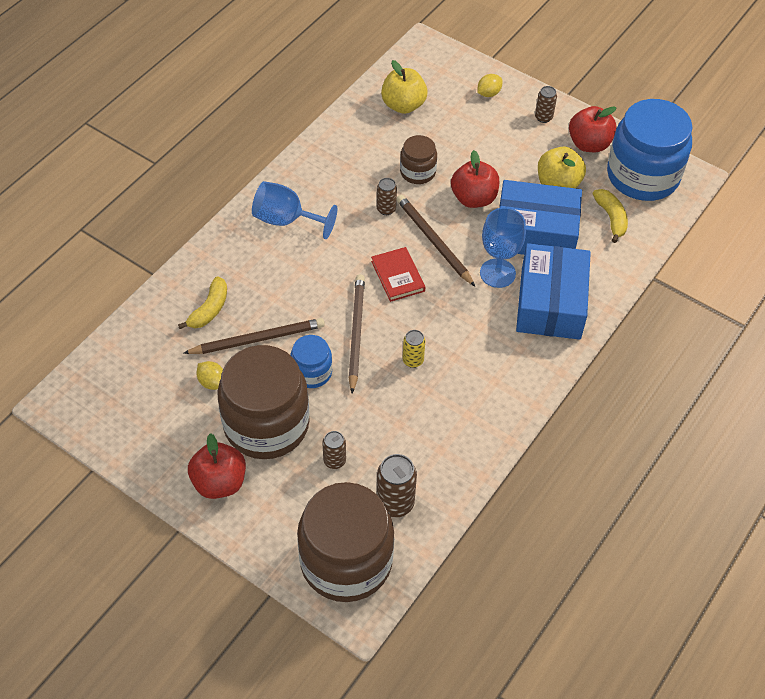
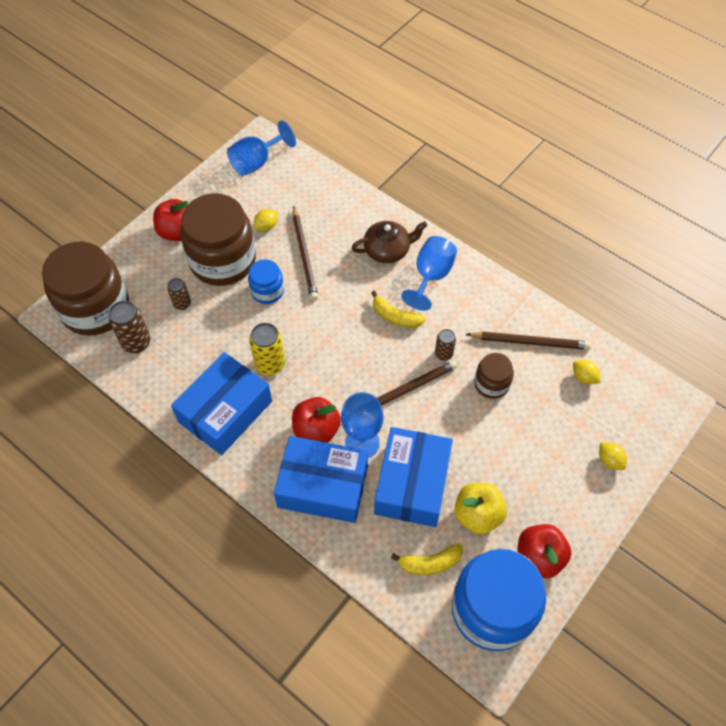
camera: 95 degrees right, 5 degrees up
(101, 403) = (257, 162): none -> blue goblet
(209, 309) = (337, 224): yellow banana -> yellow banana (395, 316)
(249, 259) = (388, 250): none -> brown teapot
(356, 333) = (304, 323): brown pencil -> brown pencil (530, 342)
(398, 276) = (363, 359): red book -> none
(403, 105) = (584, 377): yellow apple -> yellow lemon
(413, 360) = (270, 364): yellow can -> yellow can, size x1.64
(473, 198) = (457, 431): red apple -> red apple (316, 430)
(477, 397) = (225, 411): none -> blue box
(543, 117) = (577, 513): brown can -> none

